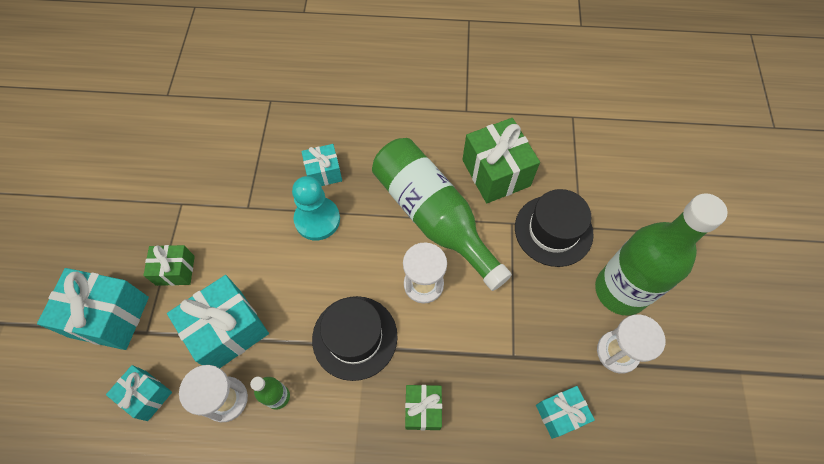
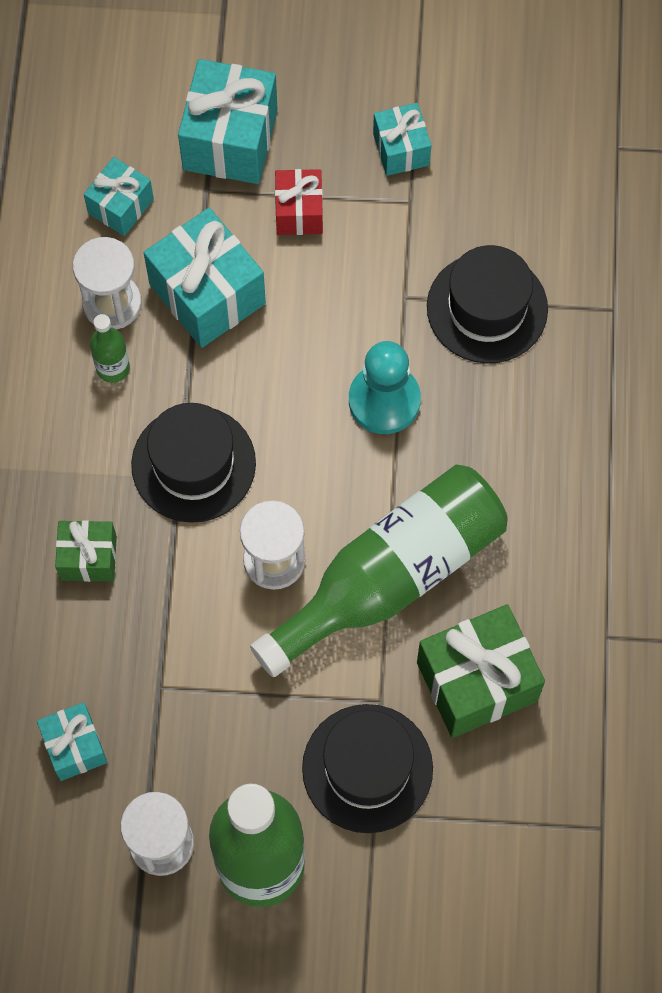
camera: 90 degrees right, 5 degrees up
(175, 270) = (299, 212): green gift -> red gift
(261, 163) = (487, 308): none -> black hat
(324, 173) = (470, 405): turquoise gift -> turquoise gift (401, 149)

